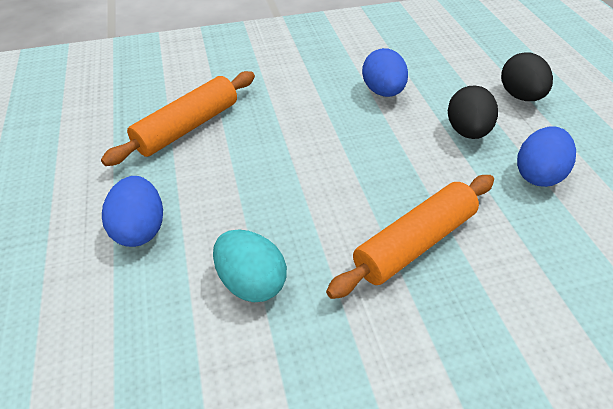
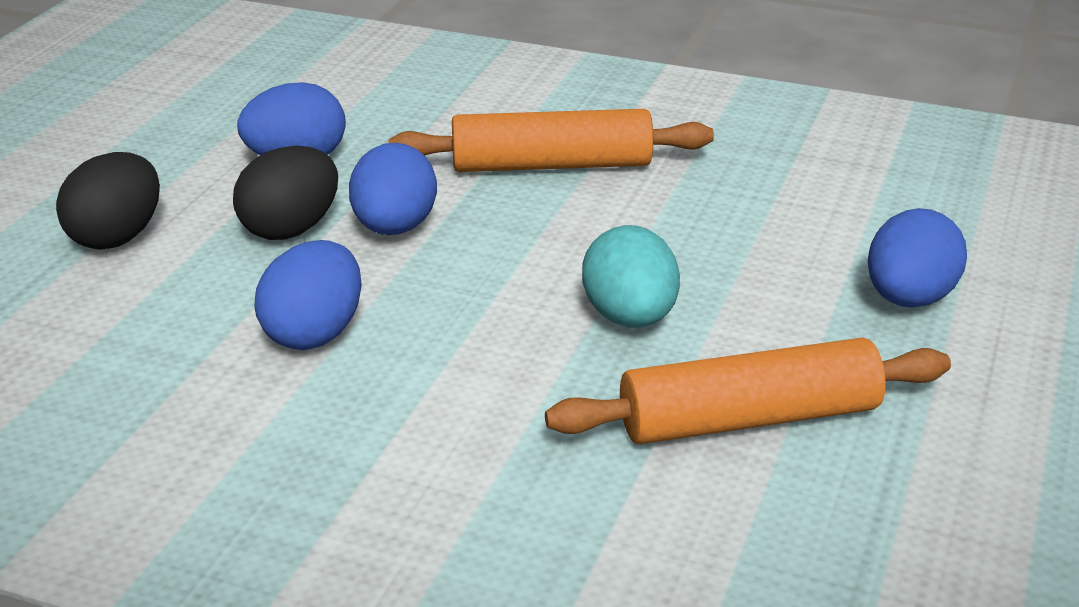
camera: 145 degrees left, 15 degrees down
(251, 282) = (784, 203): turquoise egg -> turquoise egg (630, 318)
(427, 153) = (394, 228): none -> blue egg

